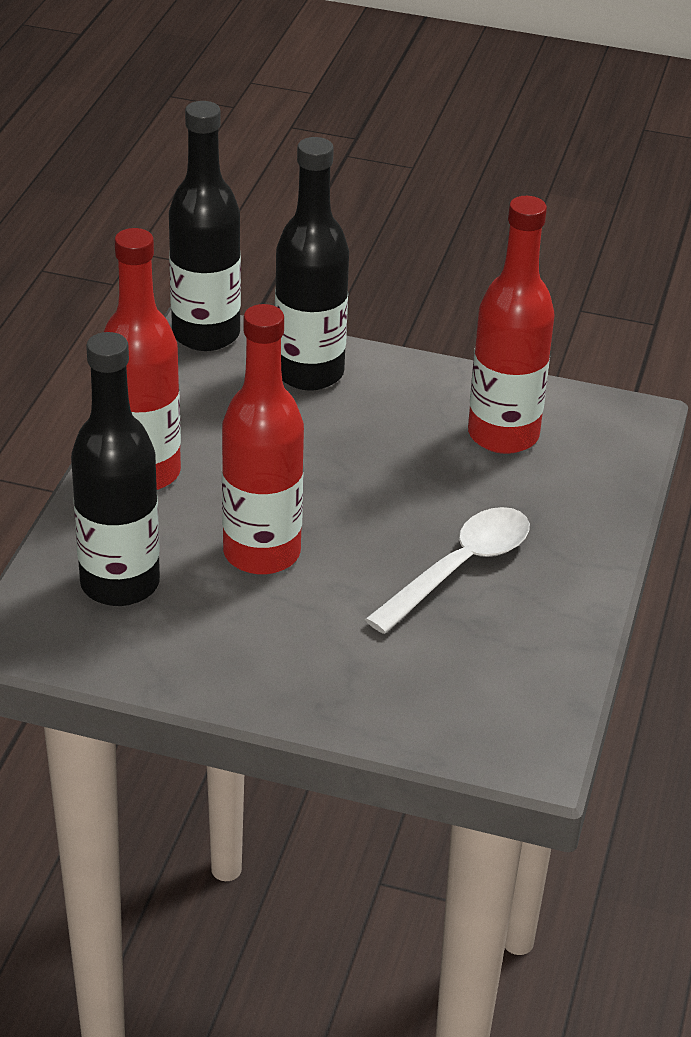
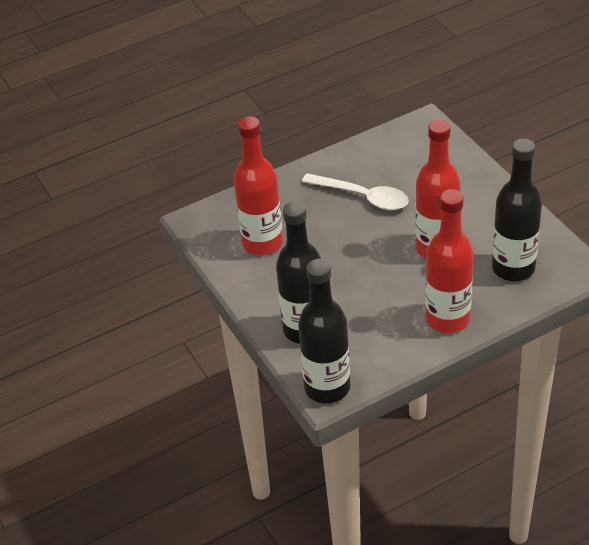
camera: 130 degrees left, 5 degrees up
(459, 568) = (363, 197): white spoon -> white spoon turned 150 degrees counterclockwise

